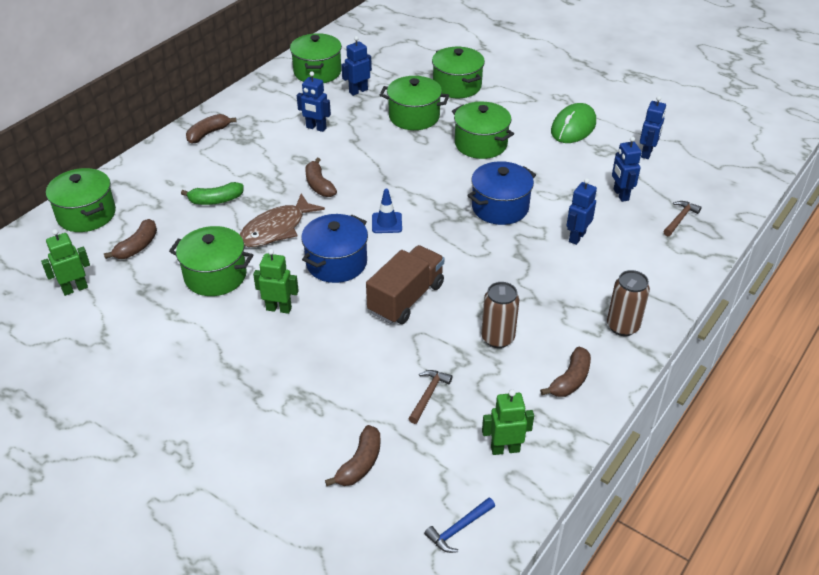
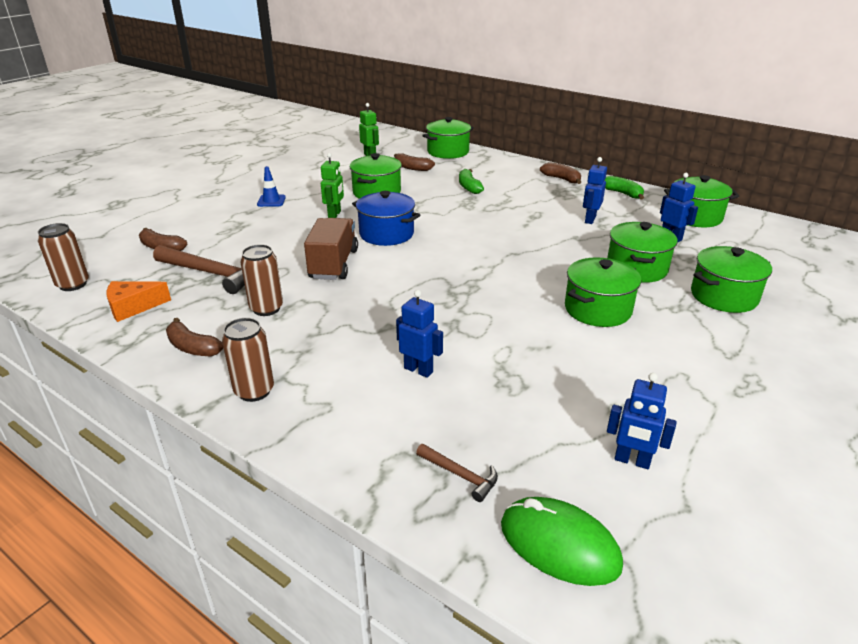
camera: 90 degrees right, 10 degrees down
(256, 101) = (622, 193): none -> green banana
(276, 229) = (432, 210): brown fish -> none
(319, 185) = (497, 224): brown banana -> none
(386, 223) = (442, 255): blue traffic cone -> blue traffic cone (271, 201)
(406, 298) = (334, 264): brown truck -> brown truck turned 120 degrees counterclockwise
(428, 395) = (213, 274): brown hammer -> brown hammer, size x2.02
(458, 529) = (73, 284): blue hammer -> brown can
(500, 207) = (473, 318): blue pot -> none
(505, 449) = (133, 307): green robot -> orange cheese
(573, 127) = (672, 387): green mouse -> green mouse (559, 545)
(620, 195) = (513, 418): blue robot -> none

